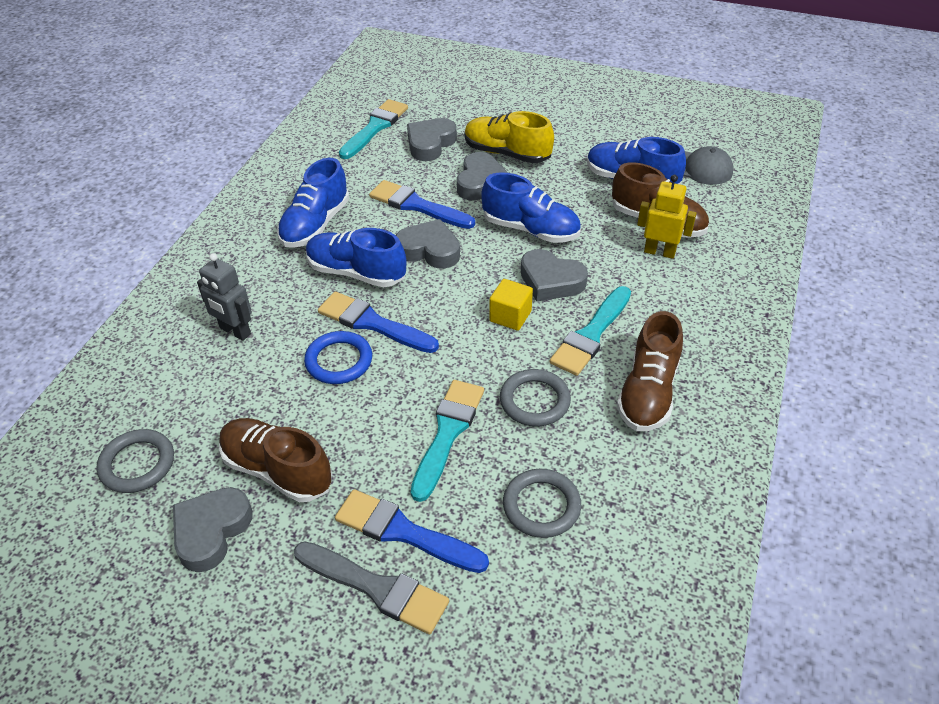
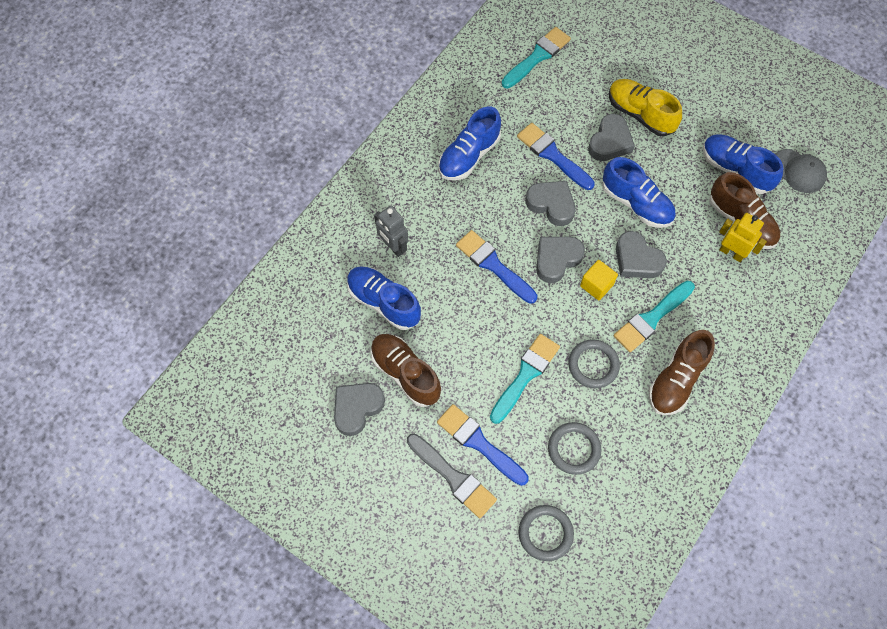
camera: 15 degrees right, 20 degrees up
(137, 464) = (315, 343): grey ring -> grey ring (545, 533)
(339, 361) = (463, 293): blue ring -> none
(356, 273) = (491, 213): blue shoe -> blue shoe (384, 302)
(430, 144) = (579, 87): grey heart -> grey heart (556, 259)

